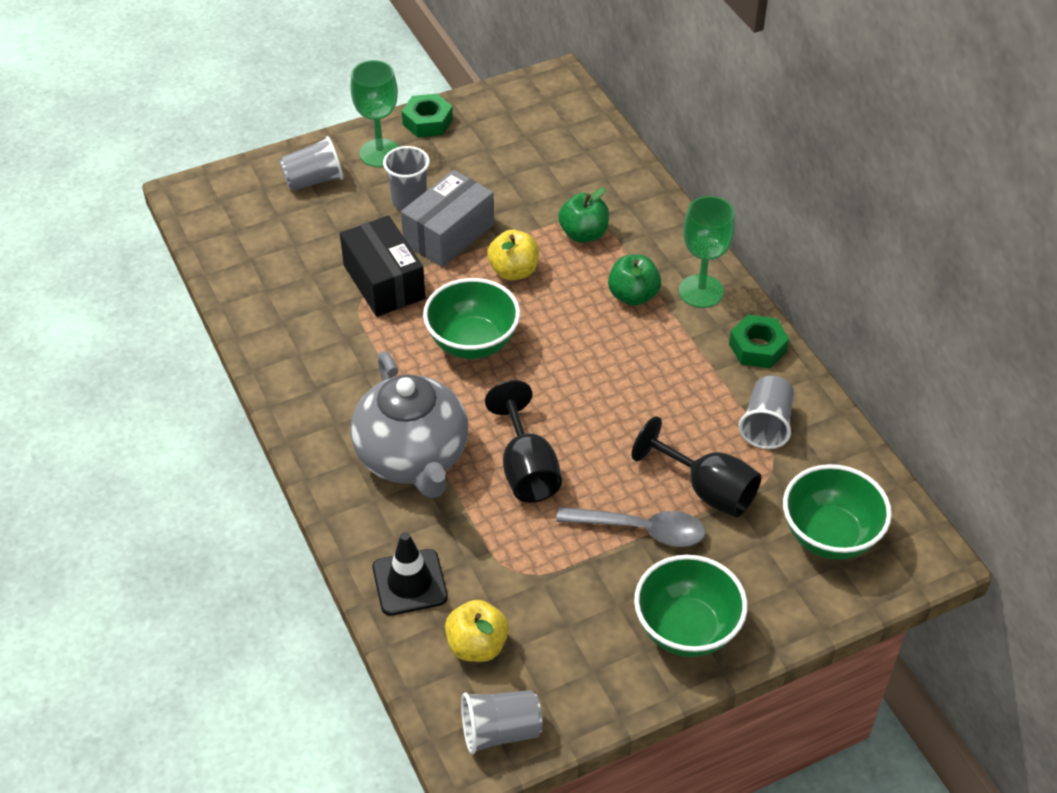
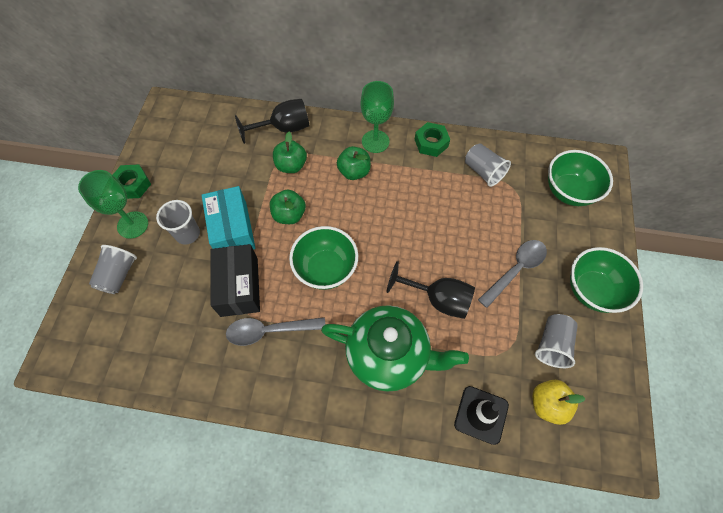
camera: 55 degrees left, 15 degrees up
(354, 337) = (269, 331): none -> grey spoon
(384, 282) = (239, 287): black box -> black box turned 75 degrees clockwise
(413, 458) = (389, 355): grey teapot -> green teapot
(448, 234) = (232, 229): grey box -> turquoise box
(500, 731) = (613, 428): grey cup -> grey cup (552, 344)
(513, 271) = (289, 215): yellow apple -> green apple
(707, 490) = (508, 223): black goblet -> black goblet (284, 128)

